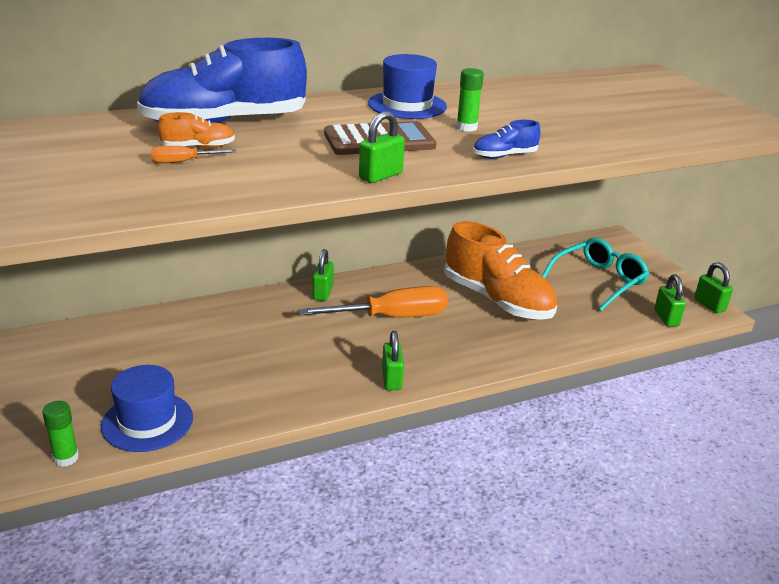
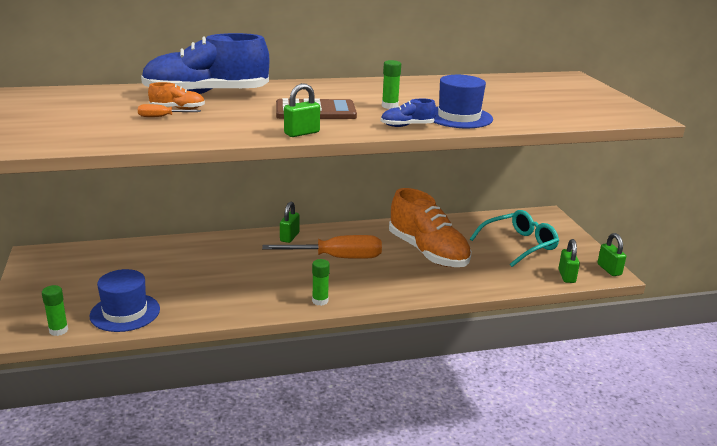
camera: 10 degrees right, 5 degrees down
(391, 379) = (320, 301): green padlock -> green glue stick
(407, 105) = (352, 90): blue hat -> blue hat (459, 117)

